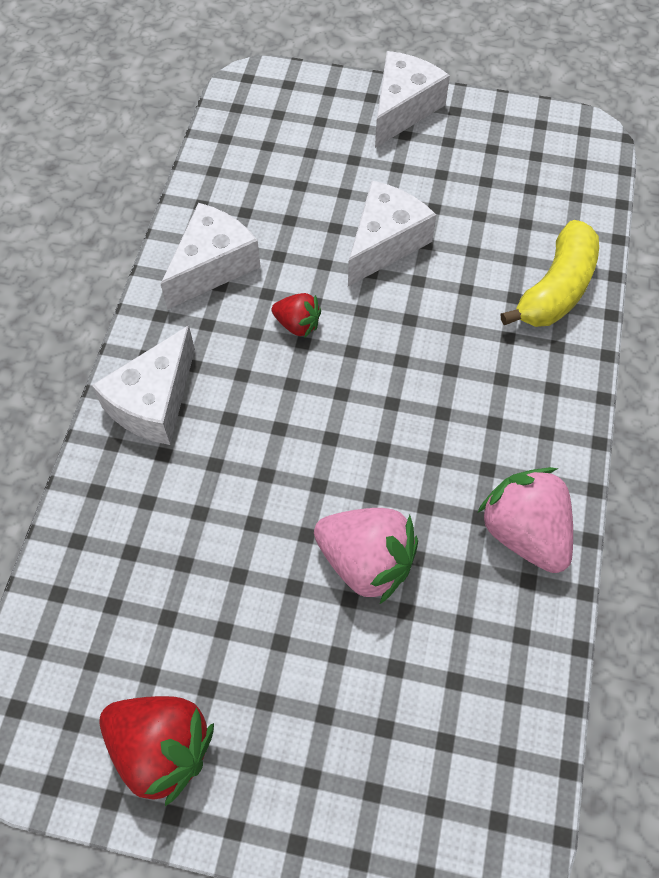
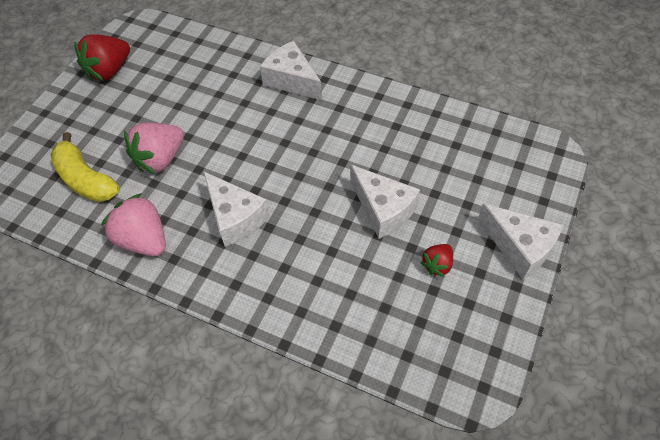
camera: 105 degrees right, 5 degrees down
(212, 266) = (382, 114): white cheese -> white cheese (235, 217)
(297, 324) = (326, 150): red strawberry -> red strawberry (437, 265)
(524, 532) = (144, 240): pink strawberry -> pink strawberry turned 120 degrees counterclockwise
(556, 289) = (316, 311): yellow banana -> yellow banana (86, 179)

